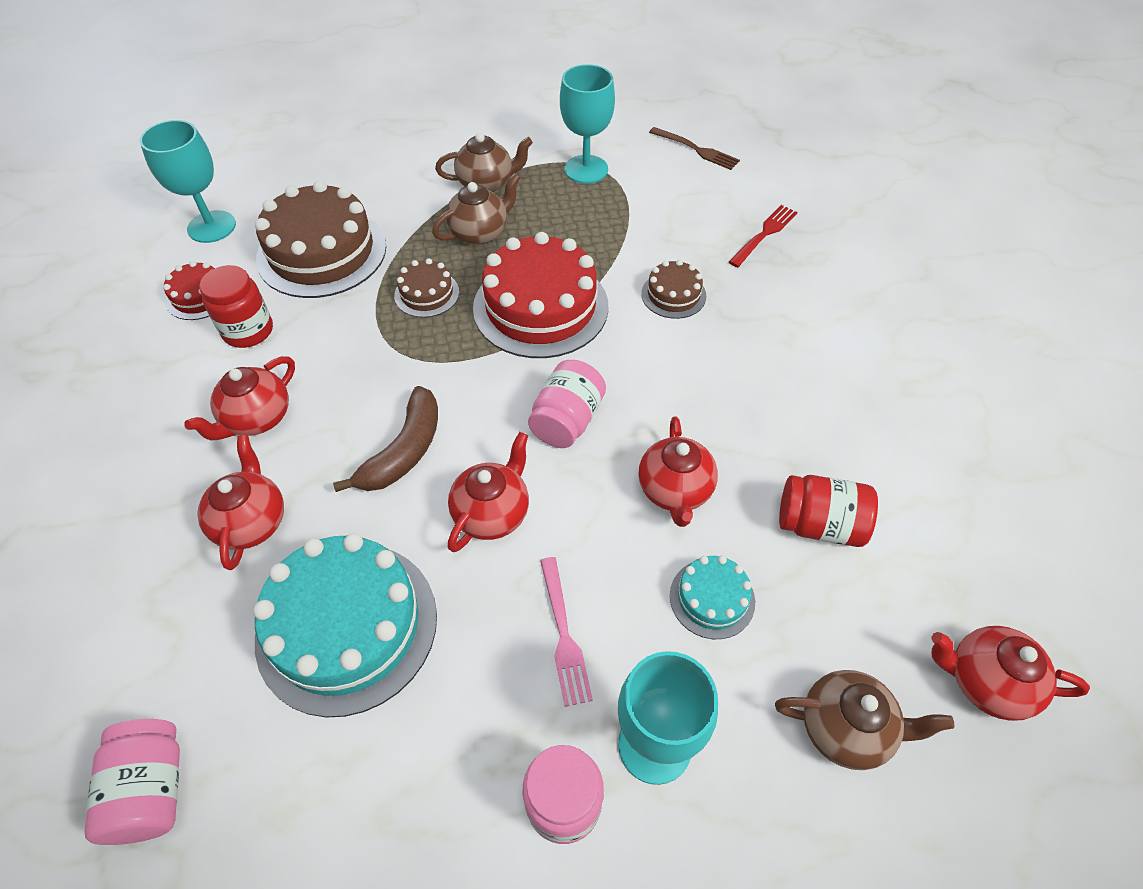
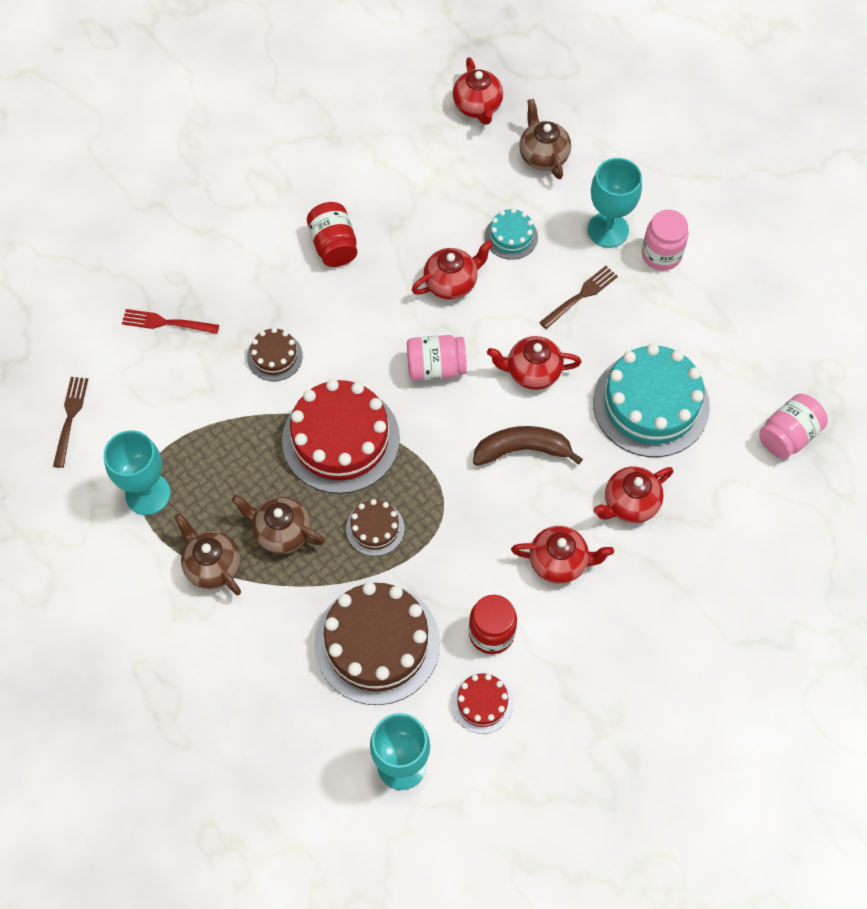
camera: 120 degrees left, 10 degrees up
(564, 634) = (580, 296): pink fork -> brown fork
(819, 524) = (427, 202): red jar -> red jar (333, 245)

